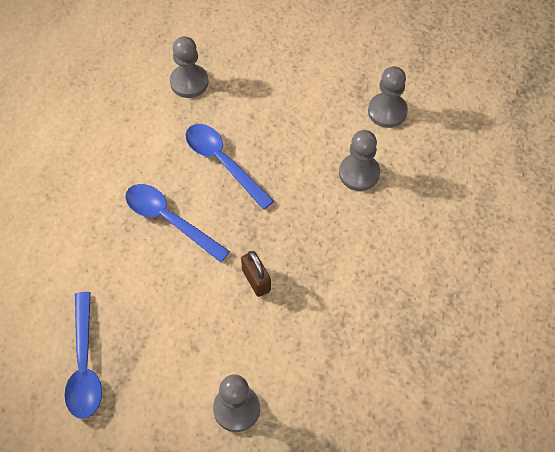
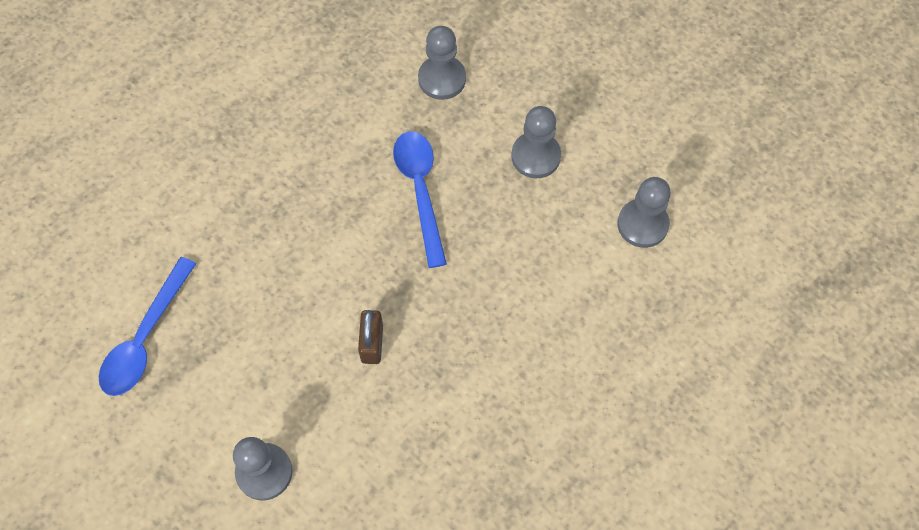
camera: 30 degrees right, 5 degrees up
(169, 220) = (324, 227): blue spoon -> none
(359, 173) = (562, 281): grey pawn -> grey pawn (536, 156)

